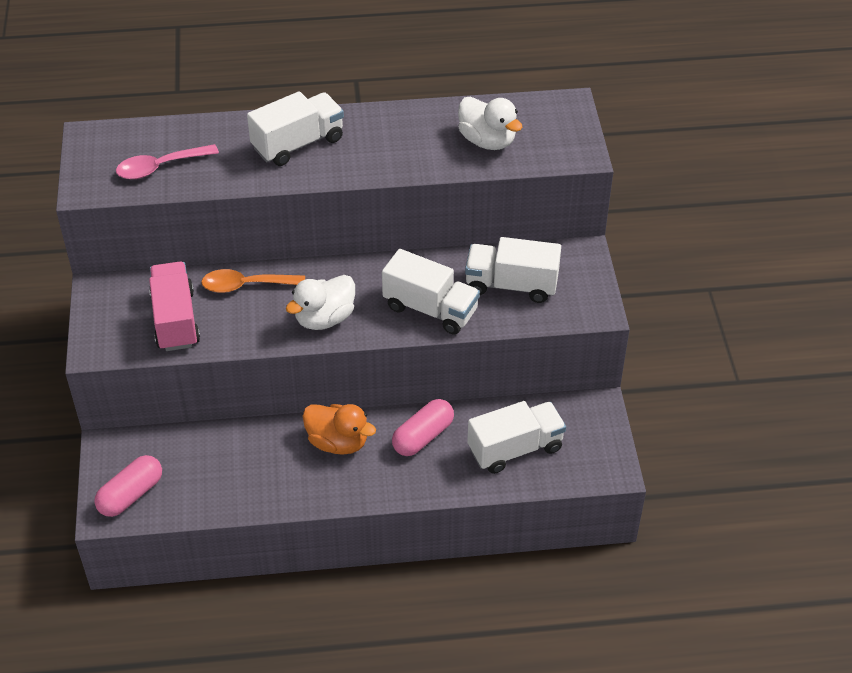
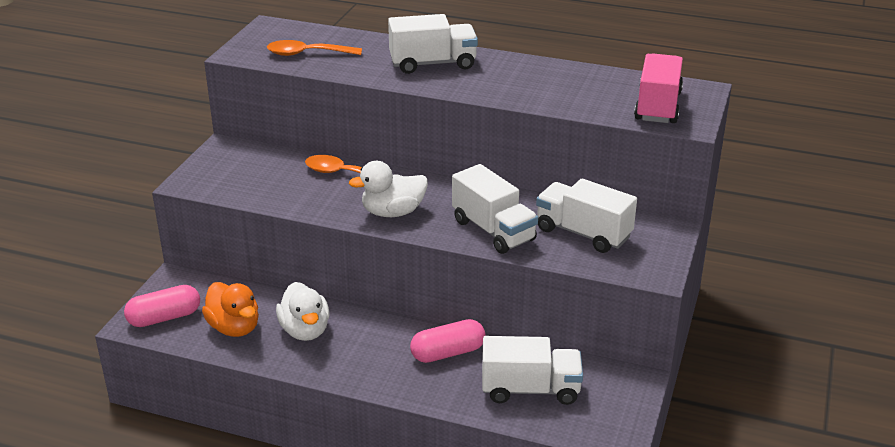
camera: 25 degrees right, 15 degrees down
(160, 167) = (307, 54): pink spoon -> orange spoon
(175, 320) = (267, 181): pink truck -> pink truck (657, 106)
(338, 442) = (367, 334): orange duck -> orange duck (234, 328)
(487, 141) = (604, 97): white duck -> white duck (305, 330)

